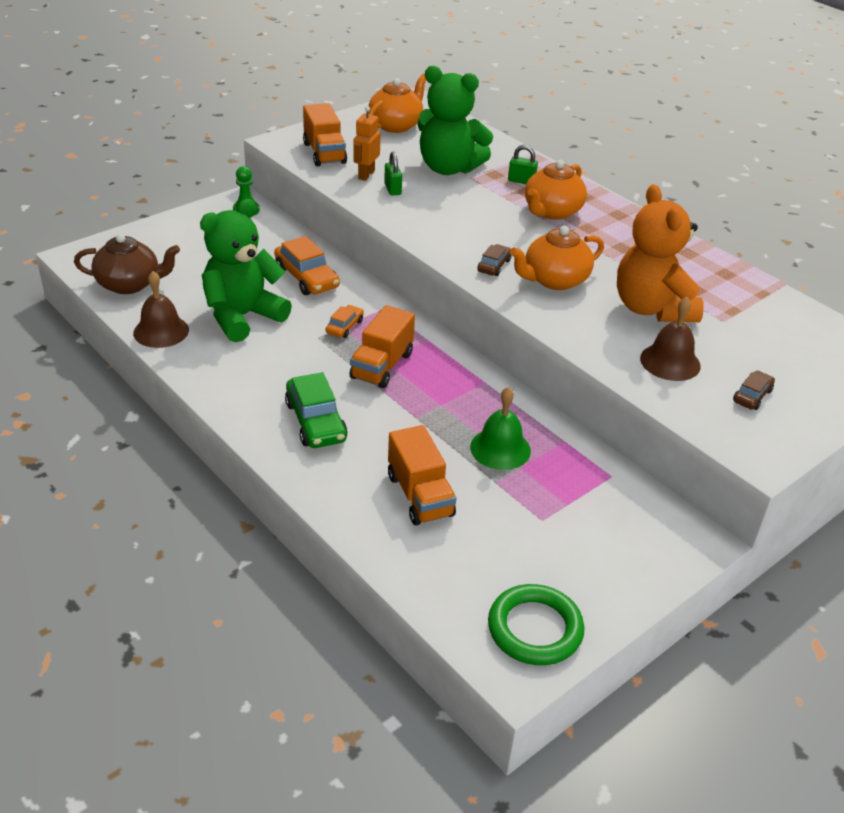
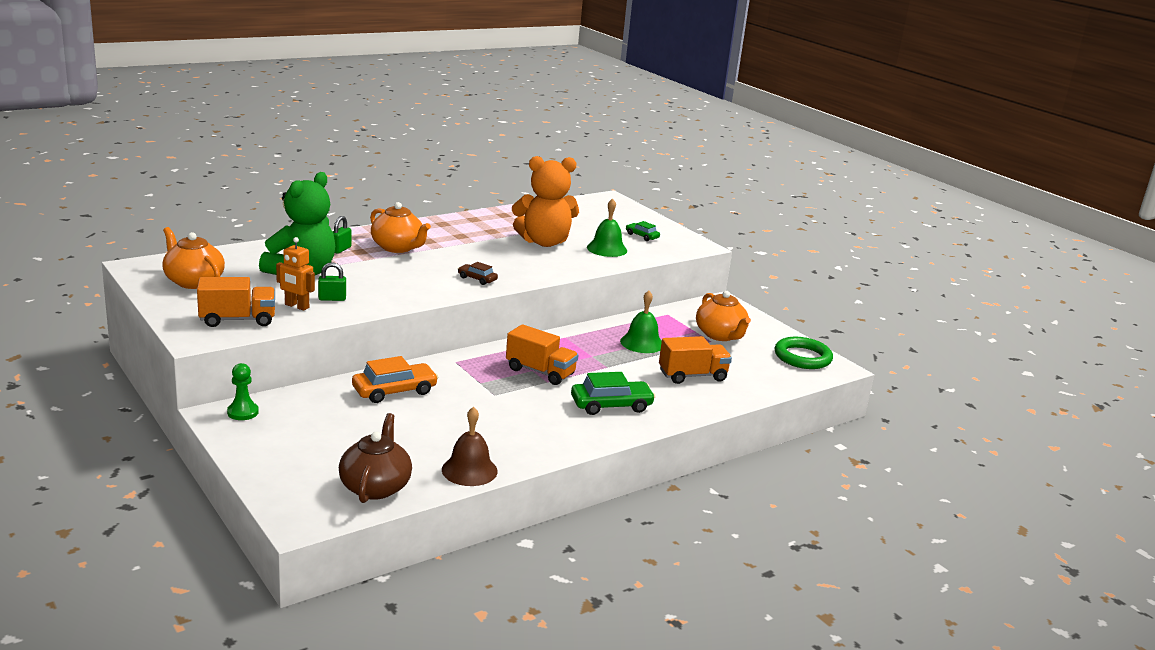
camera: 85 degrees left, 15 degrees down
(242, 317) = (454, 427): green teddy bear -> none
(344, 327) = (481, 381): orange car -> none
(554, 280) = (502, 263): orange teapot -> orange teapot (720, 335)
(670, 362) = (607, 249): brown bell -> green bell
(752, 396) = (642, 236): brown car -> green car

